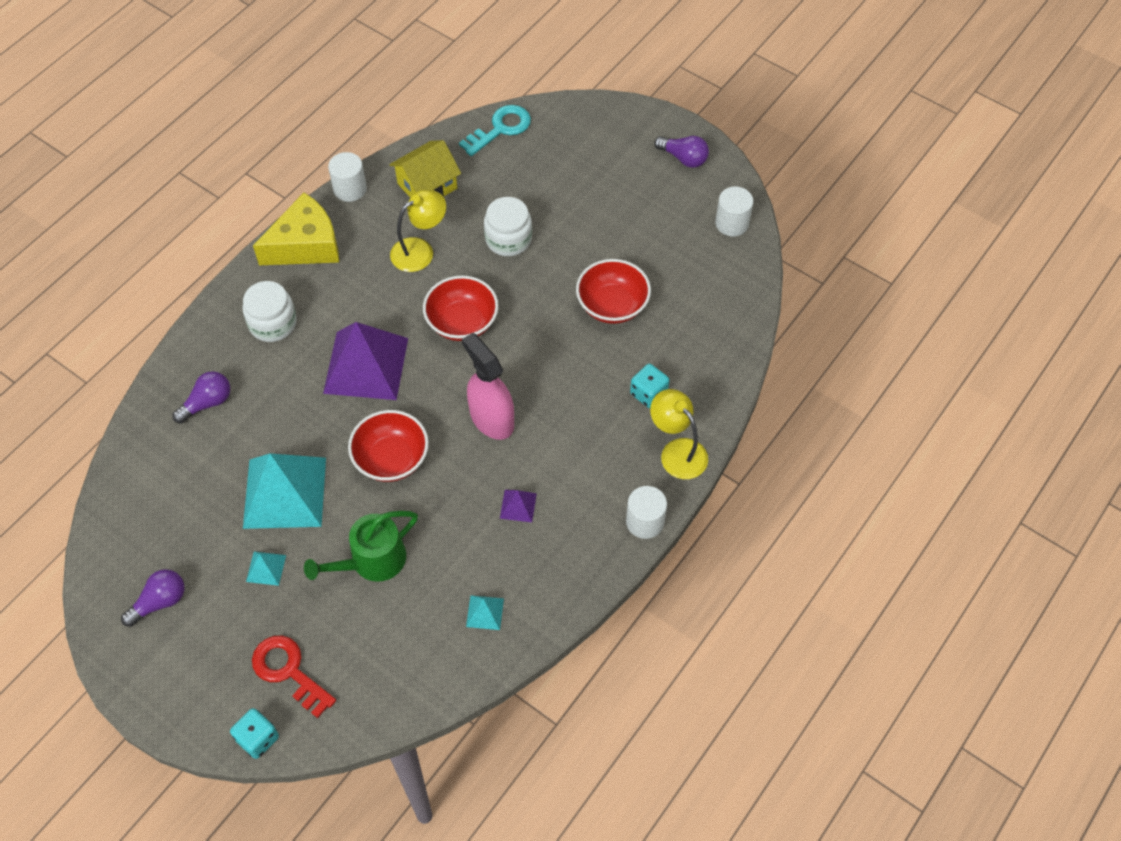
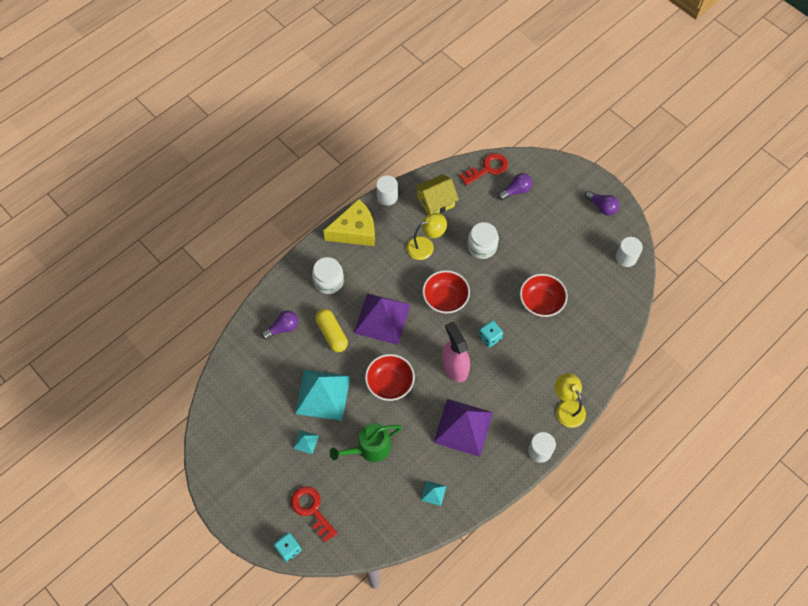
camera: 10 degrees right, 5 degrees up
(160, 602) = (241, 452): purple light bulb -> purple light bulb (516, 191)
(288, 400) = (332, 334): none -> yellow capsule
(500, 129) = (487, 168): turquoise key -> red key
(518, 505) = (463, 427): purple pyramid -> purple pyramid, size x2.39
(648, 393) = (555, 366): turquoise dice -> turquoise dice (489, 337)

